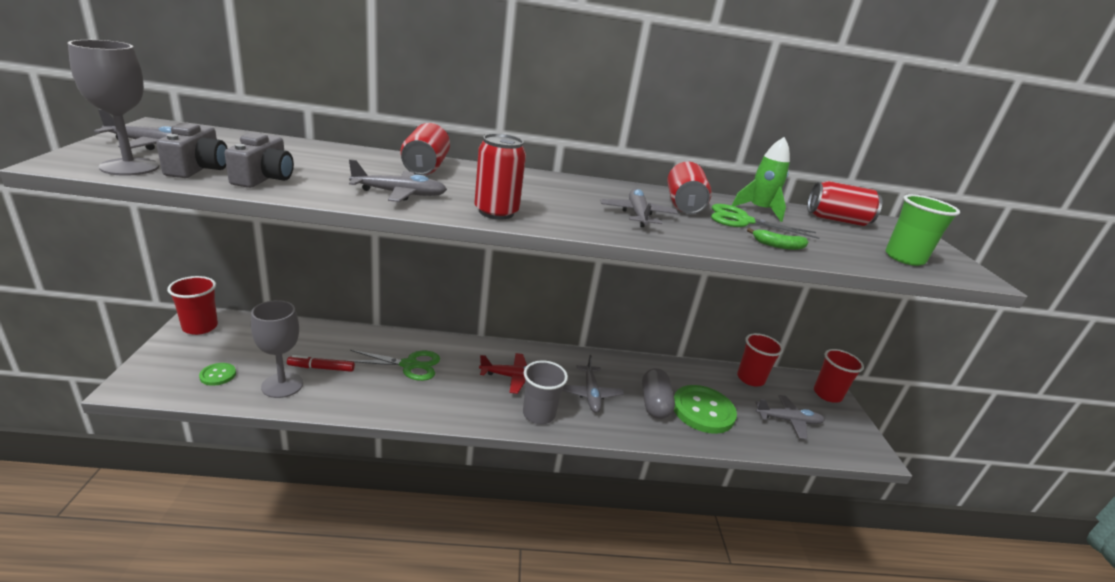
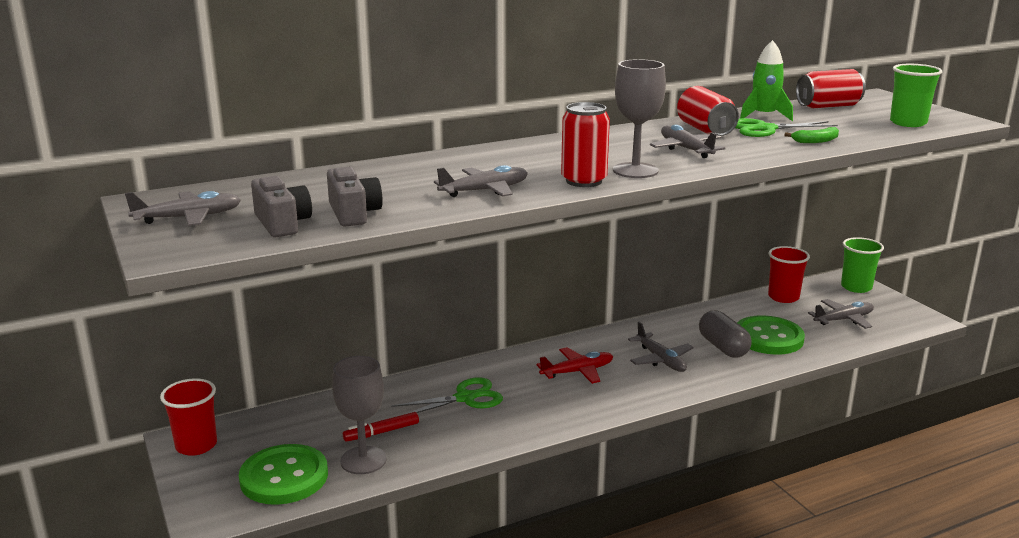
camera: 20 degrees left, 5 degrees down
(129, 167) = (225, 241): grey goblet -> grey goblet (635, 170)
(218, 375) = (284, 477): green button -> green button, size x2.21
(425, 168) = (456, 163): red can -> none
(539, 414) = (633, 392): grey cup -> none
(827, 394) = (856, 287): red cup -> green cup

